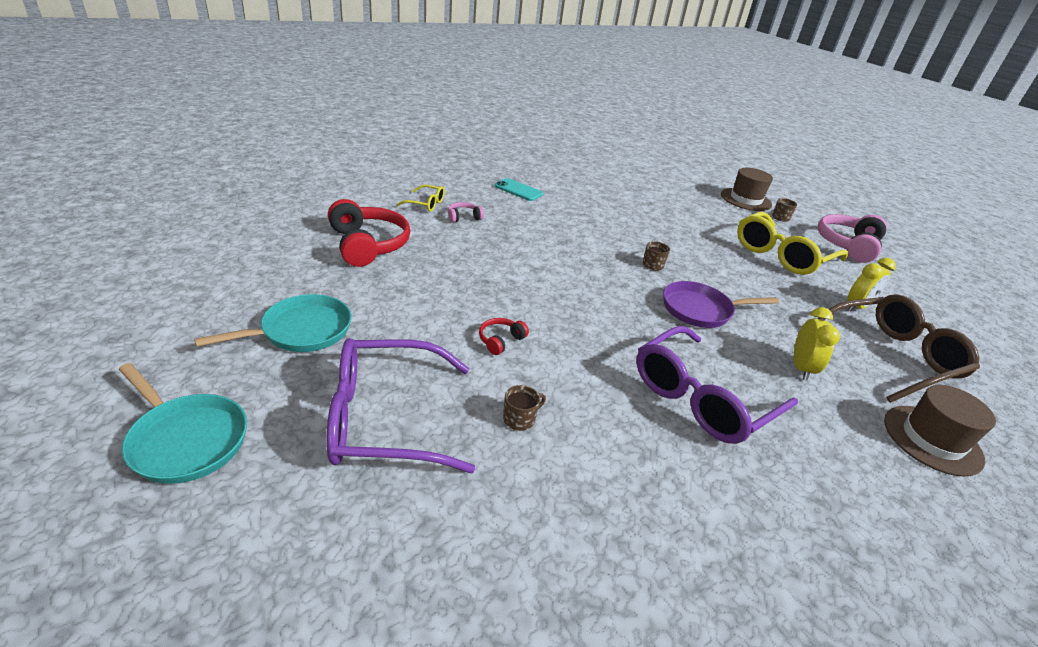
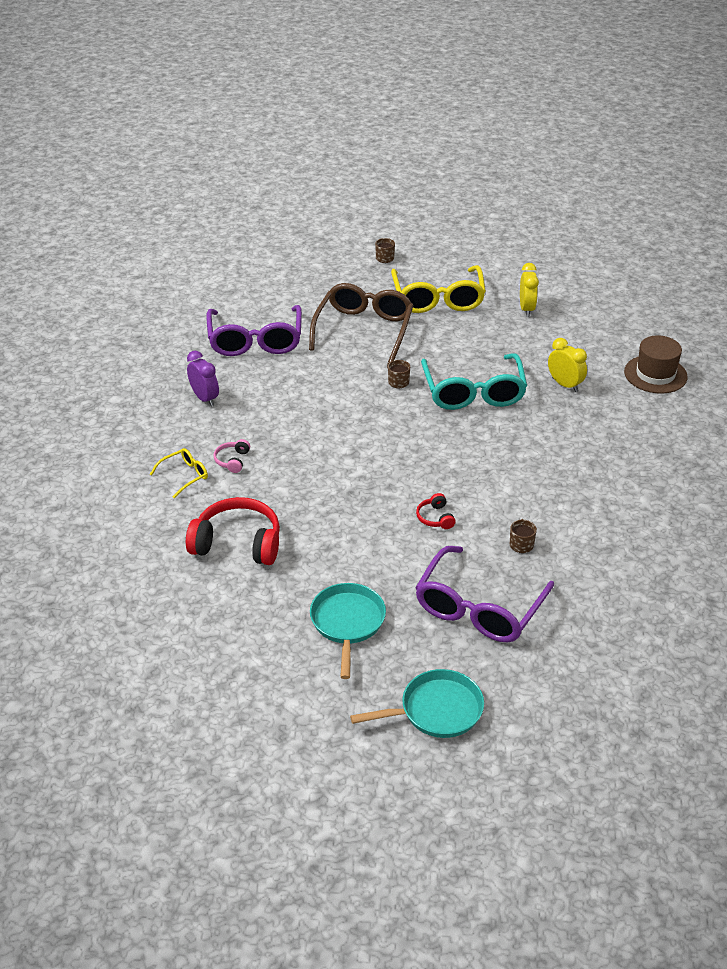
camera: 50 degrees left, 5 degrees up
(518, 190) = (205, 398): turquoise phone -> purple clock
(701, 310) = (473, 392): purple pan -> turquoise glasses
(702, 398) = (559, 449): purple glasses -> purple glasses (255, 341)
(745, 199) = (339, 258): brown hat -> none
(847, 245) = (453, 252): pink headphones -> none
(890, 356) = (583, 334): brown glasses -> brown glasses (364, 329)

